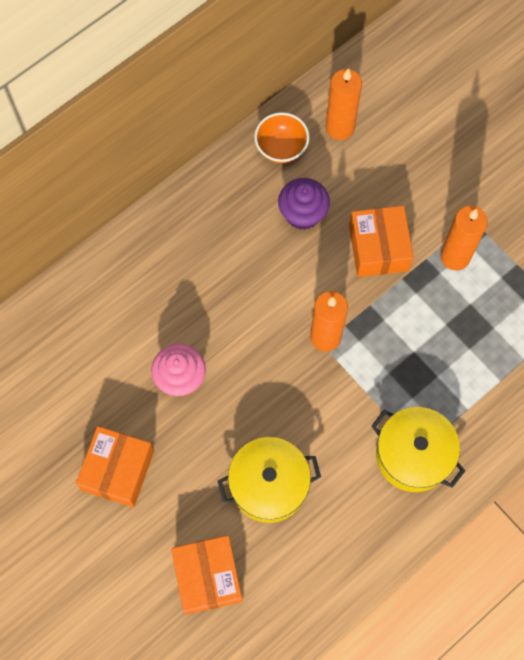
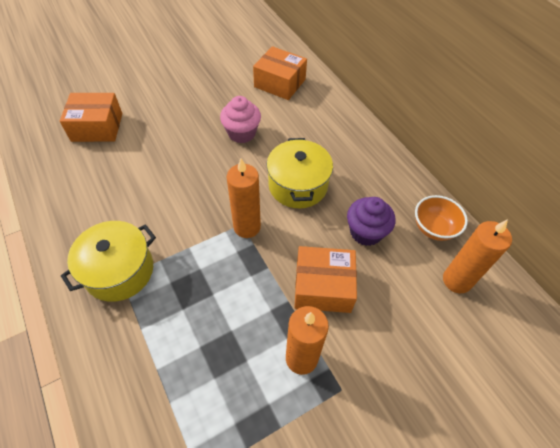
camera: 100 degrees right, 15 degrees down
(118, 470) = (189, 95): orange box -> orange box (279, 83)
(269, 485) = (142, 169): yellow pot -> yellow pot (298, 185)

